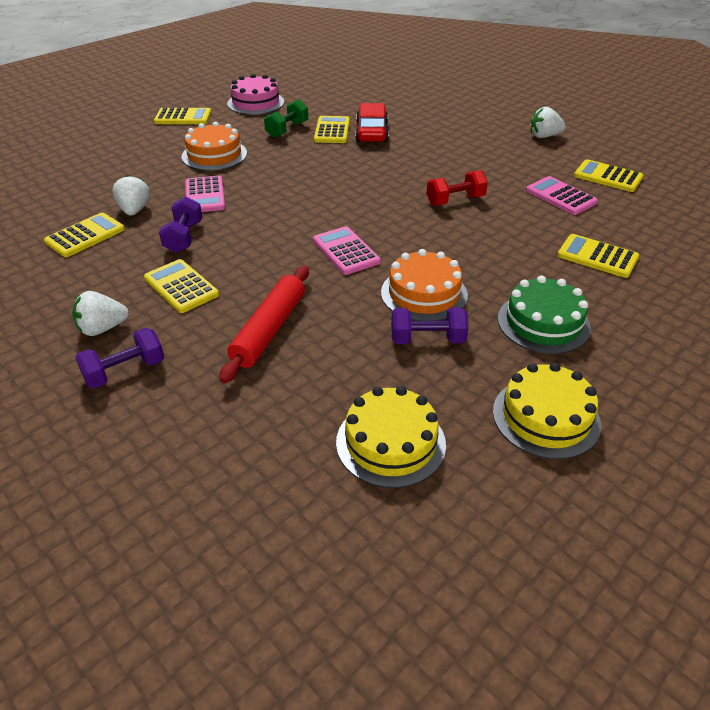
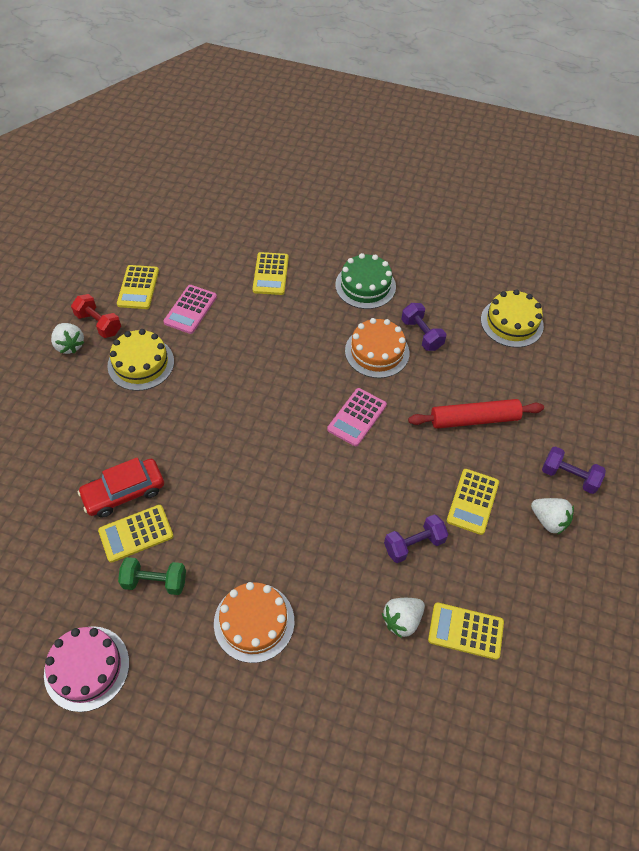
camera: 120 degrees left, 15 degrees up
(183, 117) = (172, 734): yellow calculator -> none
(205, 195) = (339, 574): pink calculator -> none
(455, 200) = (236, 374): red dumbbell -> red dumbbell (99, 324)
(546, 417) = (445, 268): yellow cake -> yellow cake (141, 363)

